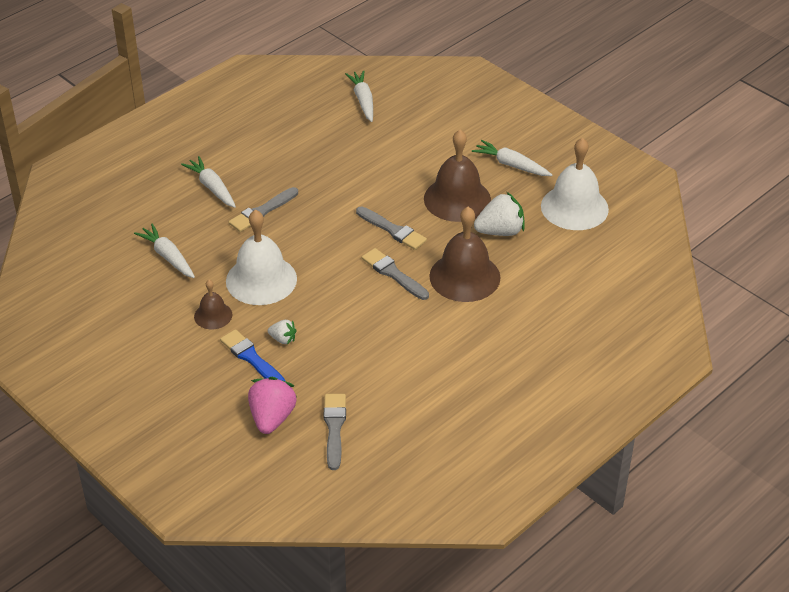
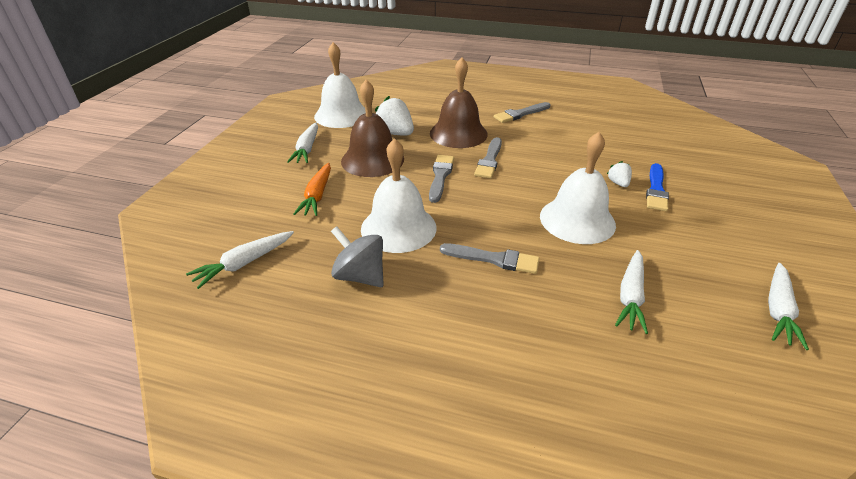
camera: 120 degrees left, 5 degrees down
(212, 188) = (495, 318): white carrot -> white carrot (778, 310)
(213, 315) = (650, 228): brown bell -> none
(272, 418) = (684, 161): pink strawberry -> none
(303, 145) = (360, 276): none -> grey spinning top
(334, 428) = (651, 137): grey brush -> grey brush (520, 114)
(340, 180) = (398, 228): none -> white bell
(422, 151) = (317, 195): none -> orange carrot

